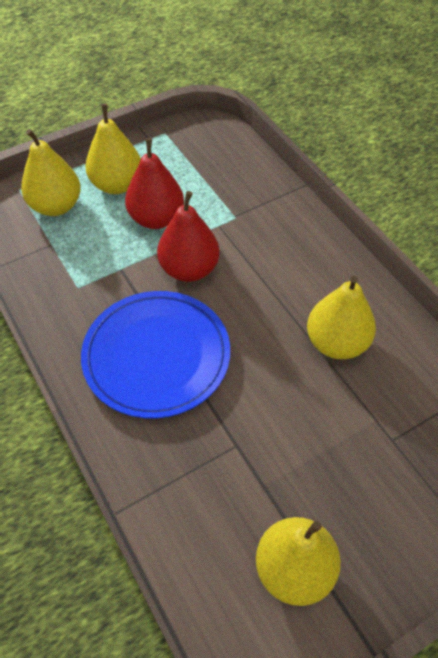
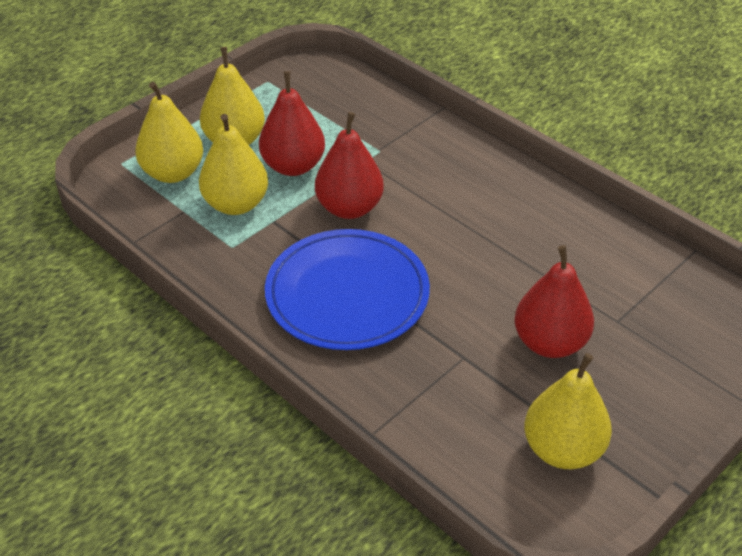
camera: 15 degrees left, 10 degrees down
(320, 449) = (550, 343): none -> red pear
(336, 343) = (531, 247): yellow pear -> yellow pear (236, 204)

